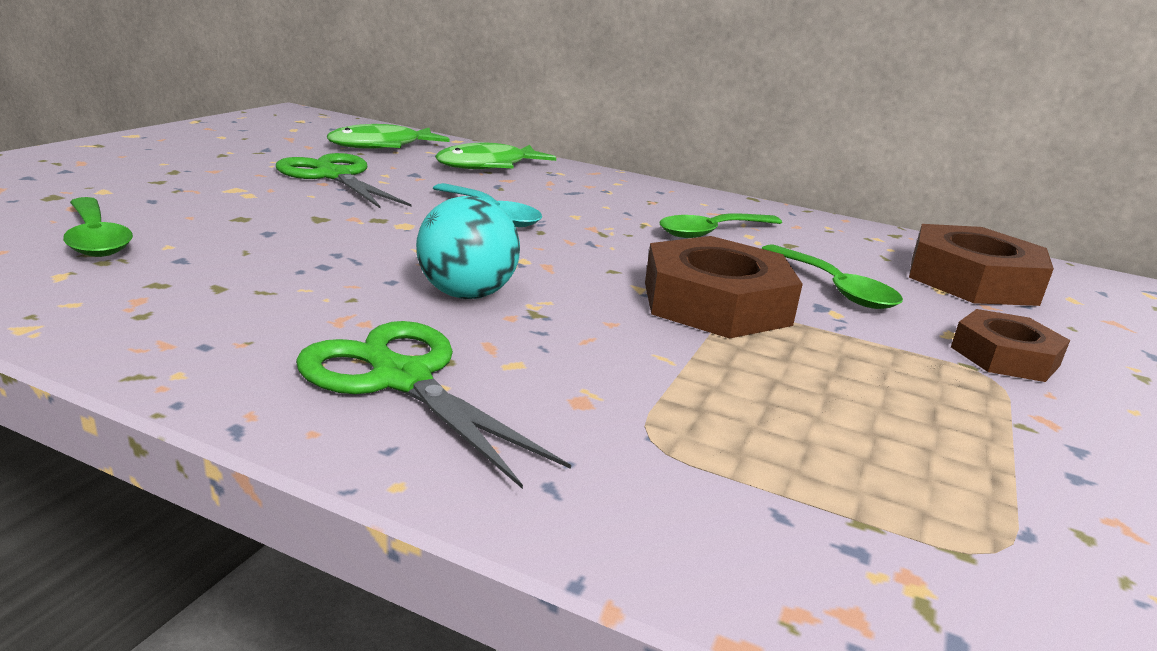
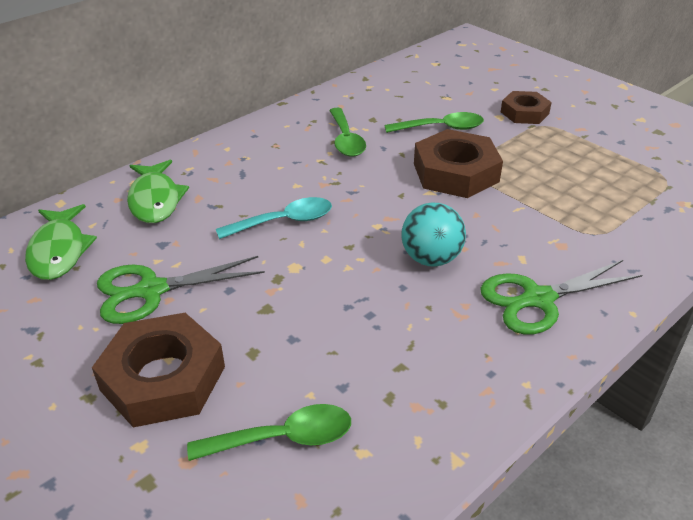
camera: 65 degrees left, 15 degrees up
(972, 280) = (437, 83): brown nut -> brown nut (163, 378)

